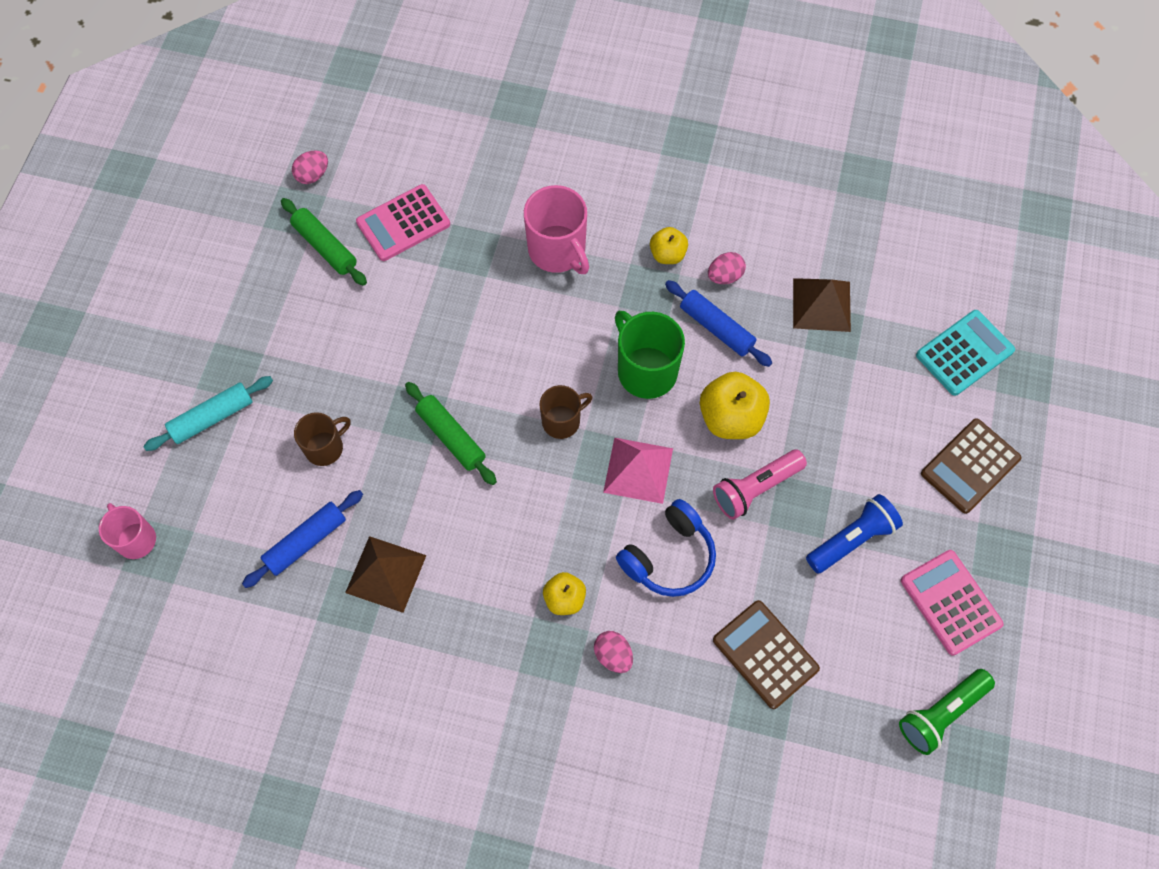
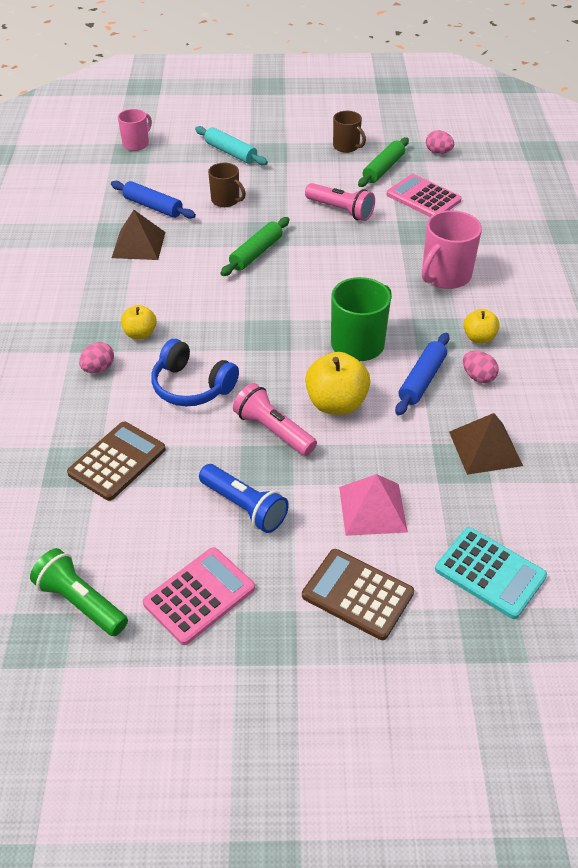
camera: 75 degrees right, 20 degrees down
(397, 320) = (341, 210): none -> pink flashlight
(562, 421) = (292, 305): brown mug -> brown mug (347, 146)
(638, 470) = (264, 355): pink pyramid -> pink pyramid (372, 509)

